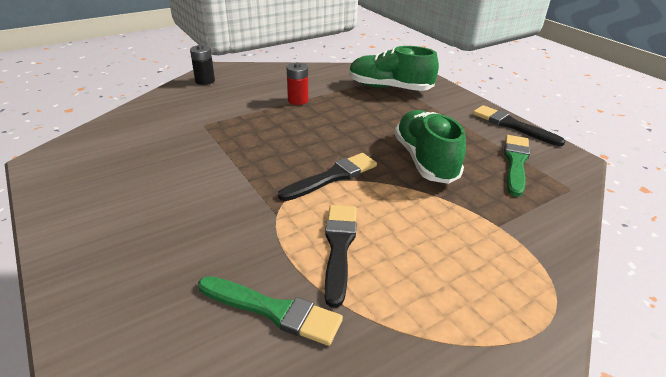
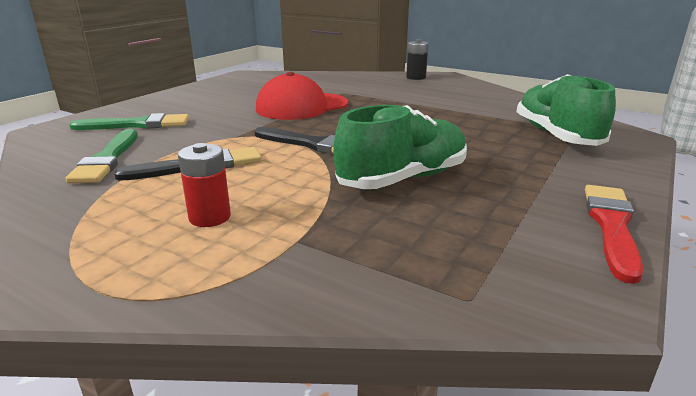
camera: 65 degrees right, 10 degrees down
(224, 156) = (302, 106): none -> red cap
(298, 100) = (440, 107): red battery -> red battery (210, 217)
(512, 125) = (611, 226): black brush -> red brush
(515, 162) = (486, 239): green brush -> green brush (137, 125)

